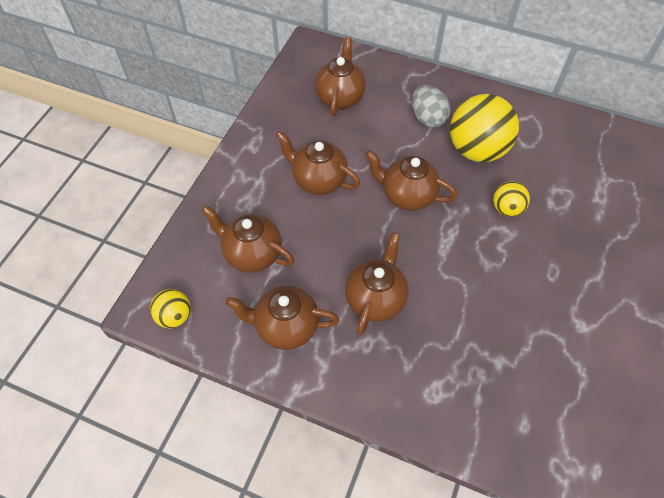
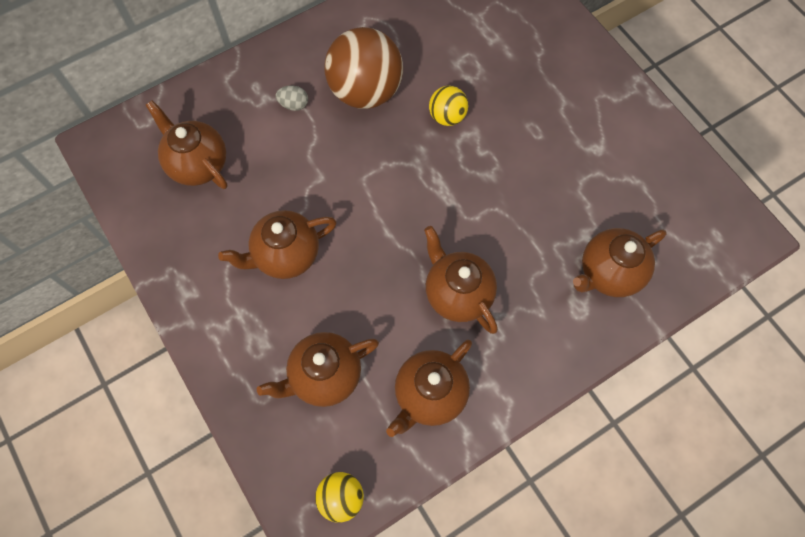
camera: 55 degrees left, 10 degrees up
(407, 196) = (368, 188): brown teapot -> brown teapot (609, 273)
(427, 118) = (294, 104): grey egg -> grey egg, size x0.57
(477, 150) = (365, 91): yellow ball -> brown ball

